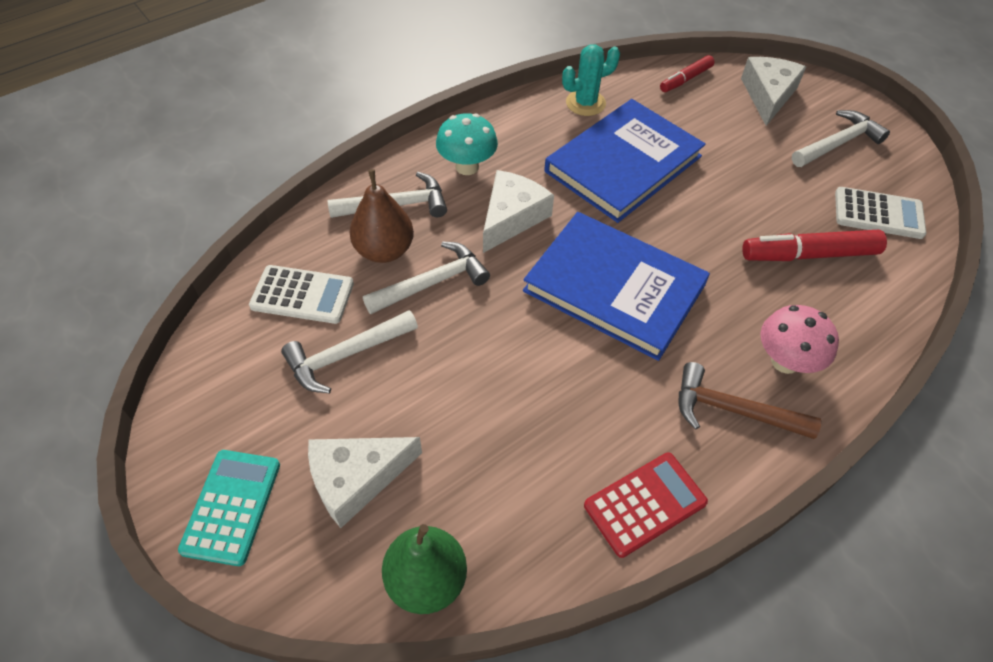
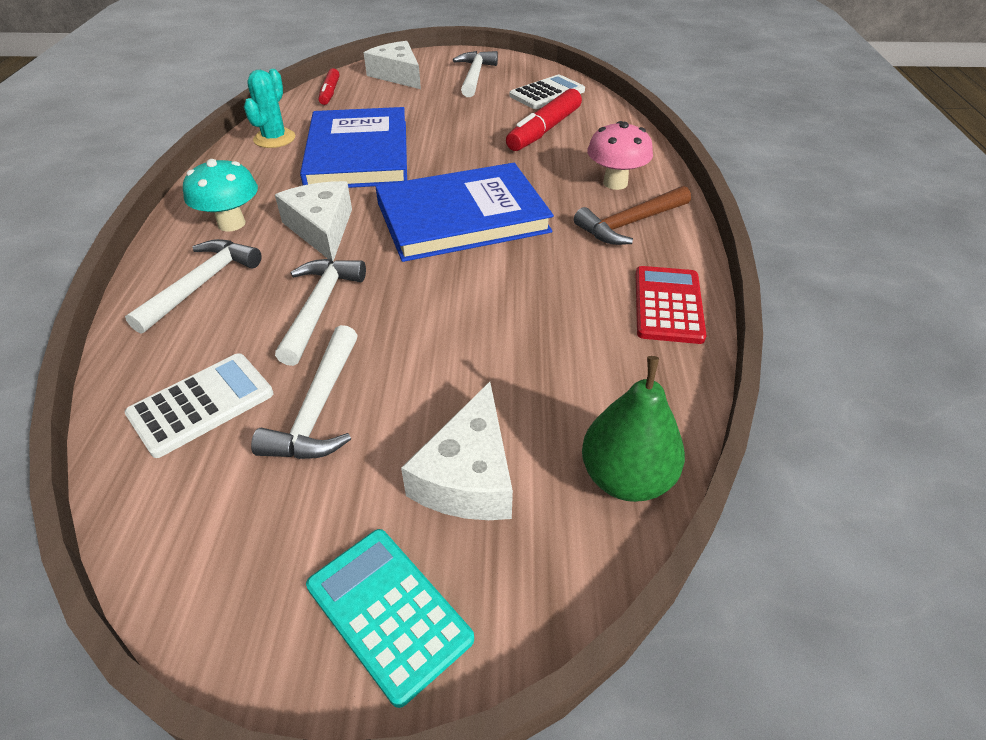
camera: 50 degrees left, 10 degrees down
(384, 250) = (239, 318): brown pear -> none

